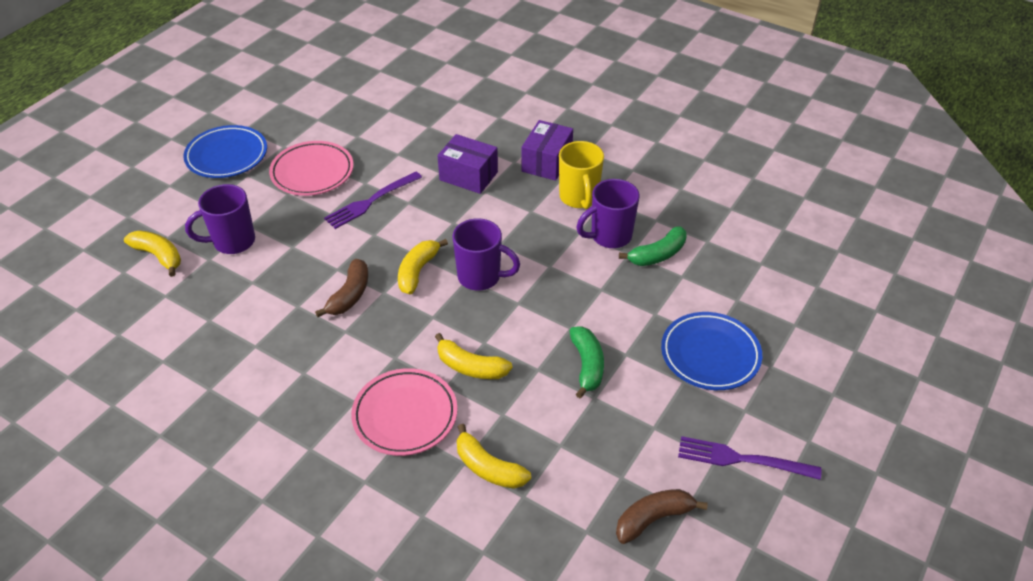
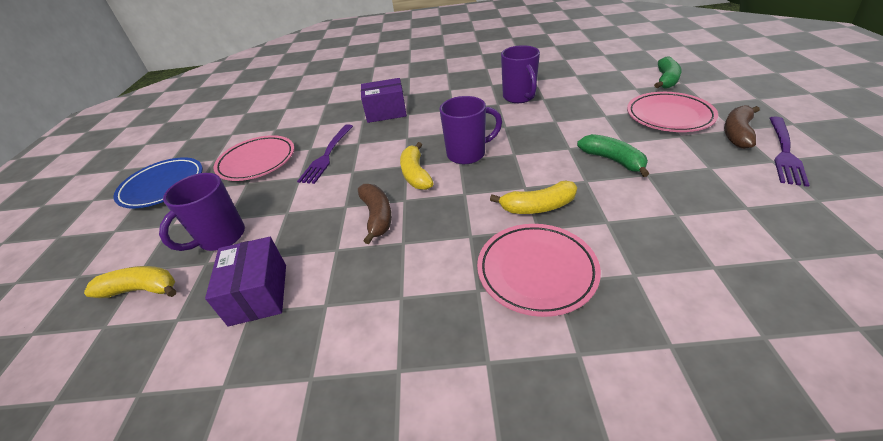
camera: 30 degrees left, 5 degrees down
(488, 468) = (657, 265): yellow banana -> none
(547, 162) = (430, 86): purple box -> purple box (258, 294)
(579, 198) = (474, 91): yellow mug -> none
(609, 236) = (519, 97): purple mug -> purple mug turned 45 degrees counterclockwise
(653, 519) = (813, 218): brown banana -> brown banana (737, 133)
(657, 255) = (560, 92): green banana -> green banana (666, 80)
(710, 355) = (669, 116): blue plate -> pink plate
(741, 459) = (784, 152): purple fork -> purple fork turned 45 degrees counterclockwise

